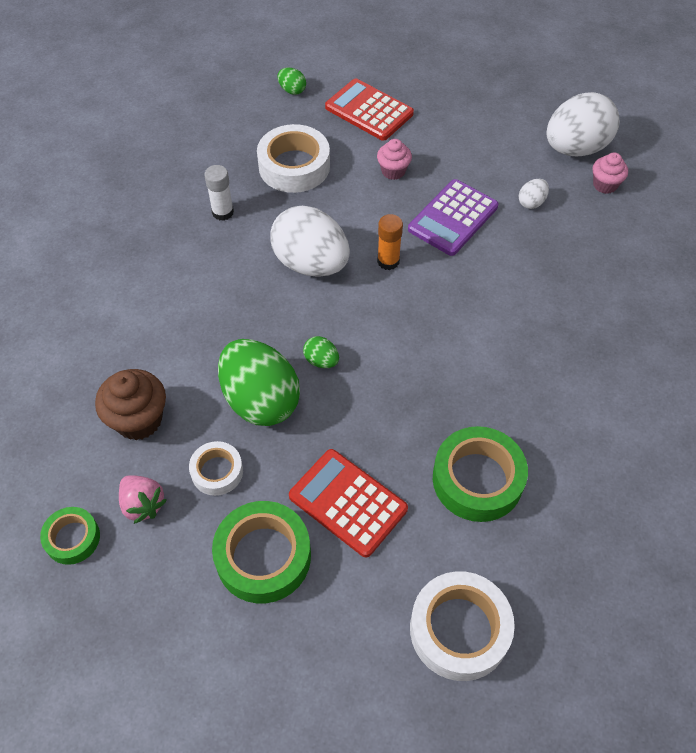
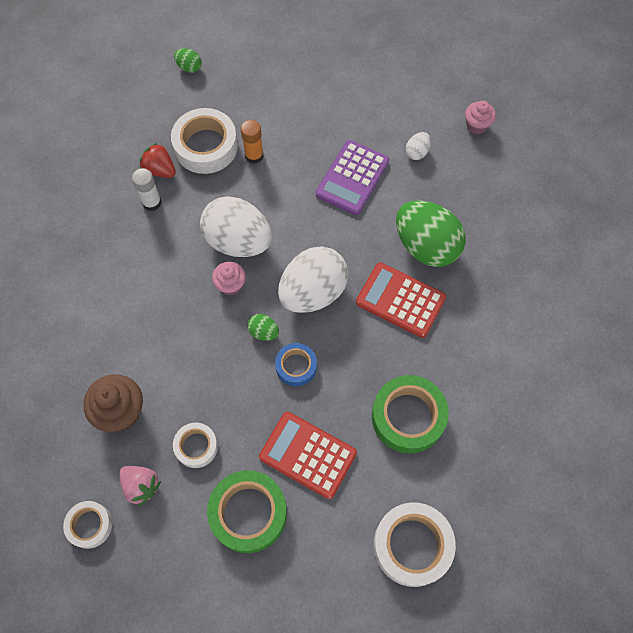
camera: 10 degrees left, 10 degrees up
(72, 538) = (89, 525): green tape -> white tape
(239, 182) = (160, 170): none -> red strawberry
(260, 400) = (220, 376): green egg -> green egg (426, 246)
(352, 403) = (296, 366): none -> blue tape
(369, 111) = (262, 79): red calculator -> red calculator (400, 300)
(388, 261) = (304, 228): orange glue stick -> orange glue stick (254, 155)
(393, 171) = (293, 138): pink cupcake -> pink cupcake (230, 285)
(575, 148) = (447, 92): white egg -> white egg (313, 292)

